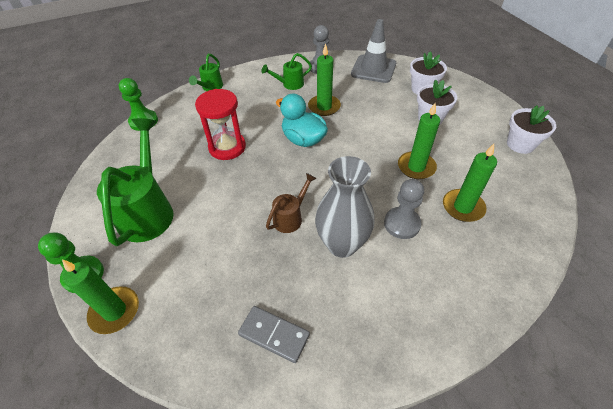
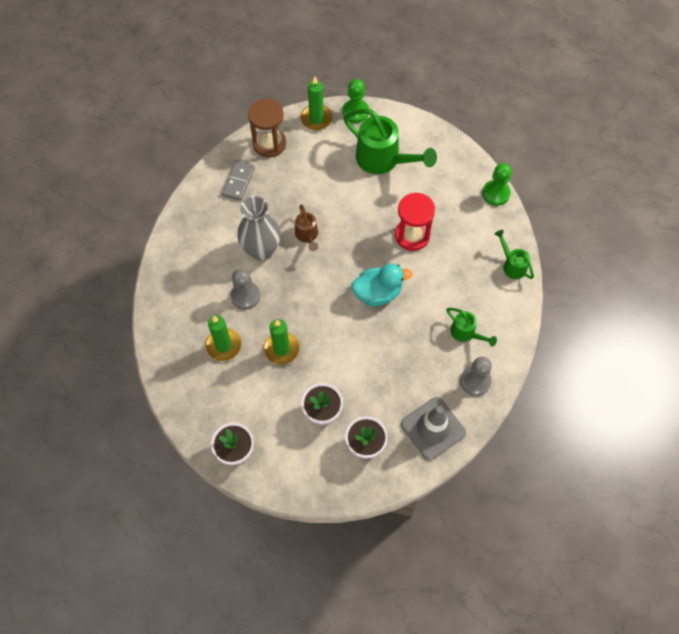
camera: 125 degrees right, 15 degrees up
(188, 341) = (269, 144): none -> brown hourglass
(274, 334) = (238, 181): grey domino -> grey domino turned 45 degrees counterclockwise
(290, 84) = (466, 333): green watering can -> green watering can turned 120 degrees clockwise
(324, 107) = (407, 338): green candle -> none

